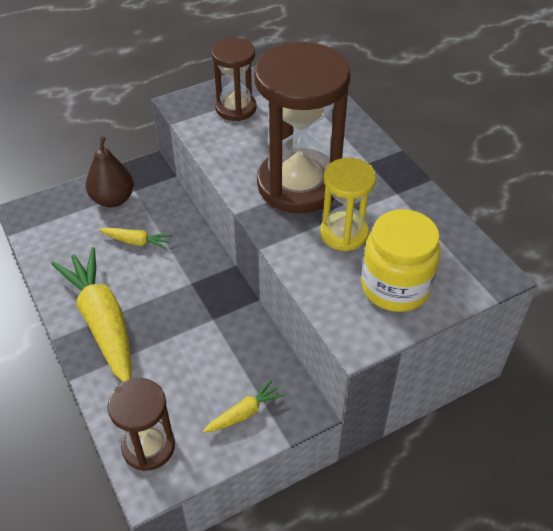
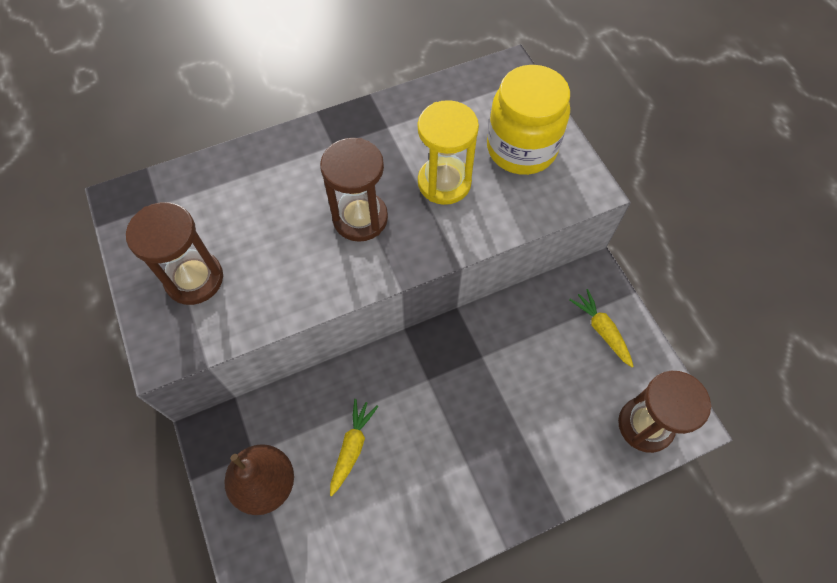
camera: 85 degrees left, 15 degrees up
(102, 321) = (481, 485): yellow carrot -> none
(298, 185) = (360, 218): brown hourglass -> brown hourglass, size x0.55

